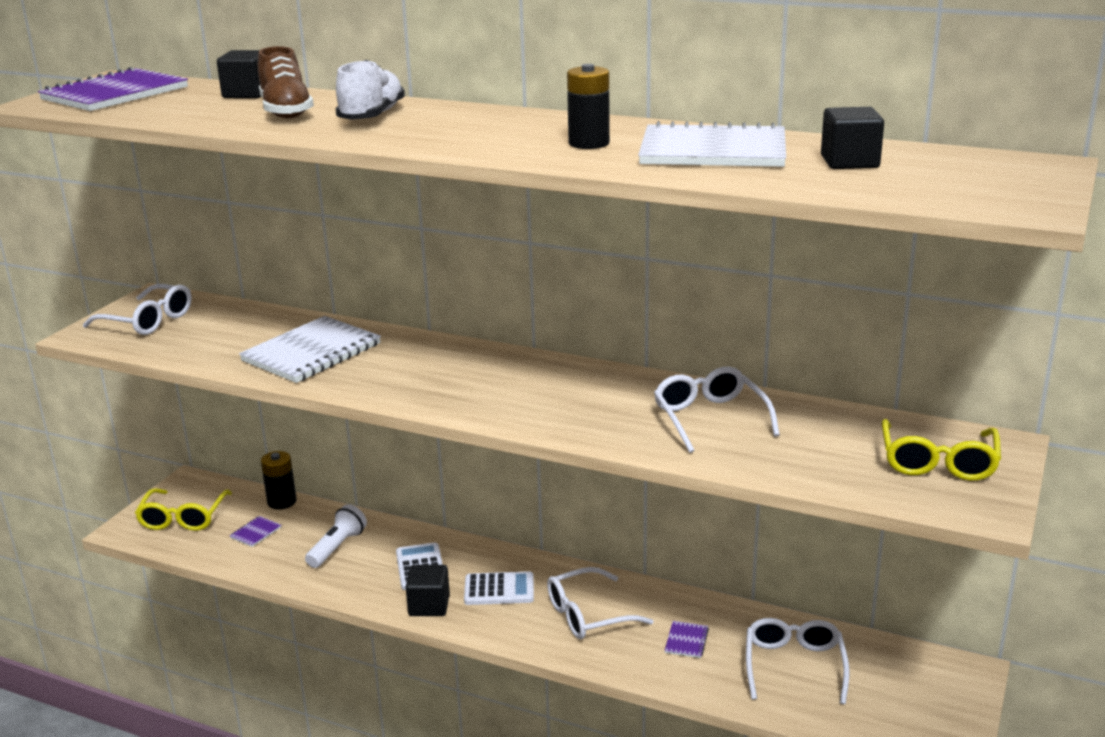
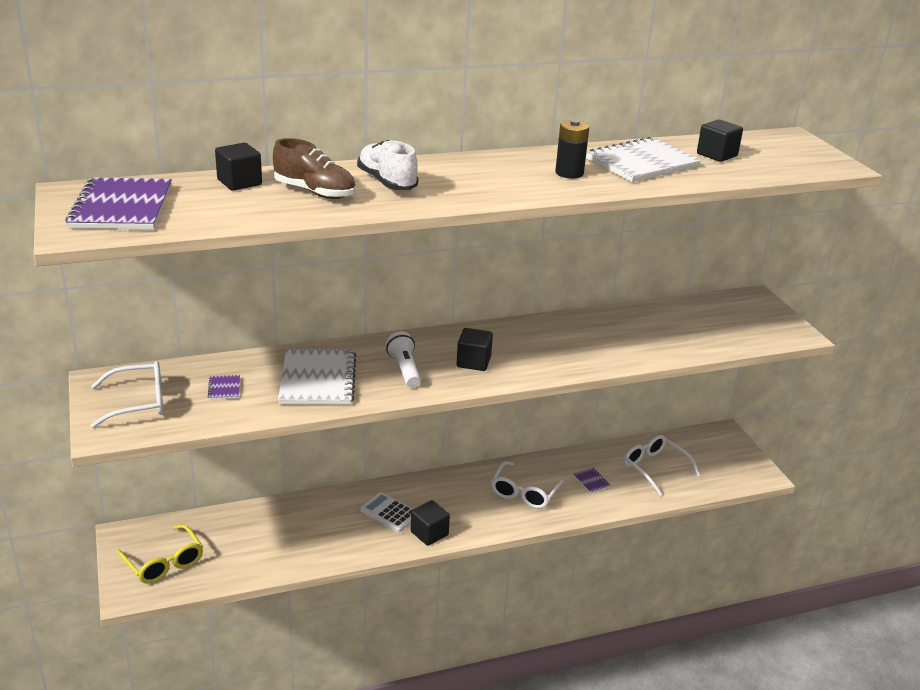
camera: 45 degrees left, 5 degrees up
(256, 532) = (240, 545): purple notebook -> purple notebook (224, 388)
(282, 502) = (225, 515): black battery -> none
(337, 547) = (315, 527): white flashlight -> white flashlight (405, 369)
(484, 389) = (473, 362): none -> black cube
(499, 589) = (456, 503): white calculator -> none
(710, 418) = (618, 333): white glasses -> none
(938, 462) = (746, 317): yellow glasses -> none

